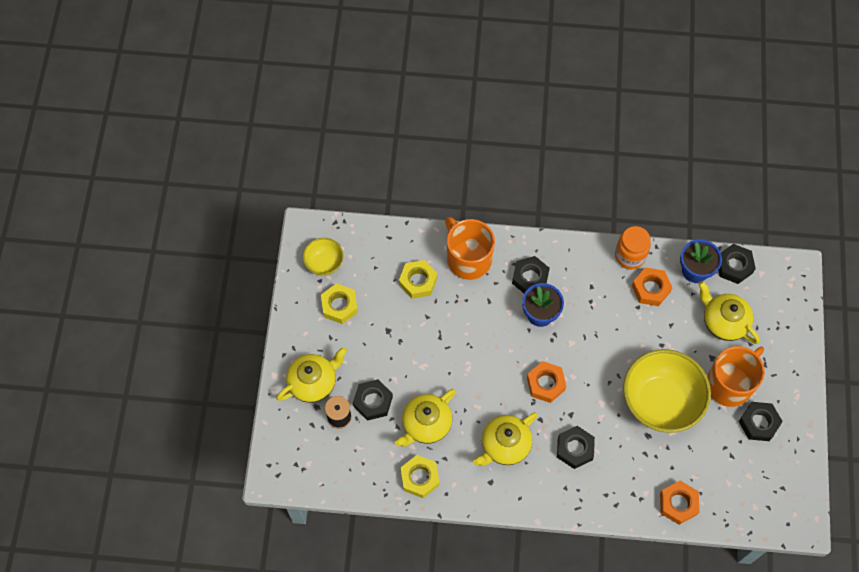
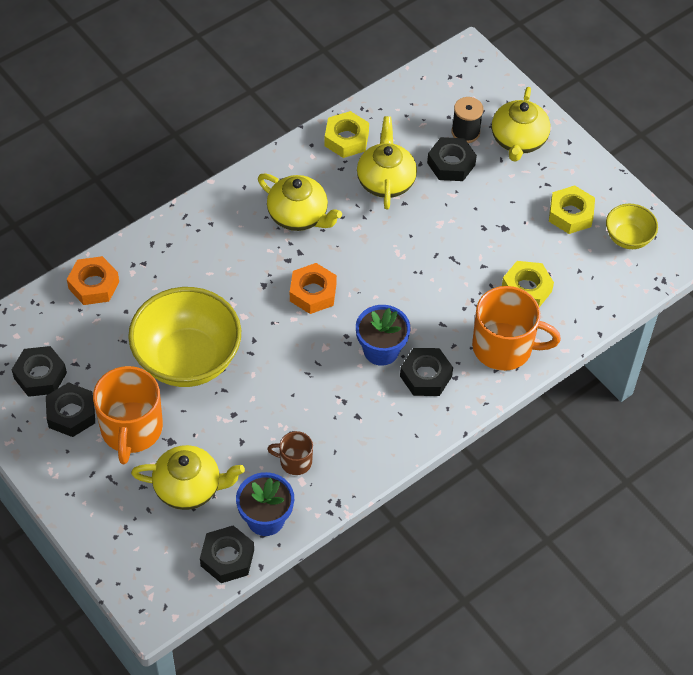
camera: 135 degrees right, 10 degrees down
(504, 445) = (299, 216): yellow teapot -> yellow teapot turned 120 degrees clockwise
(575, 449) = (232, 259): black nut -> black nut (40, 375)
(630, 256) = (348, 479): orange jar -> none
(650, 289) = (294, 461): orange nut -> brown mug

